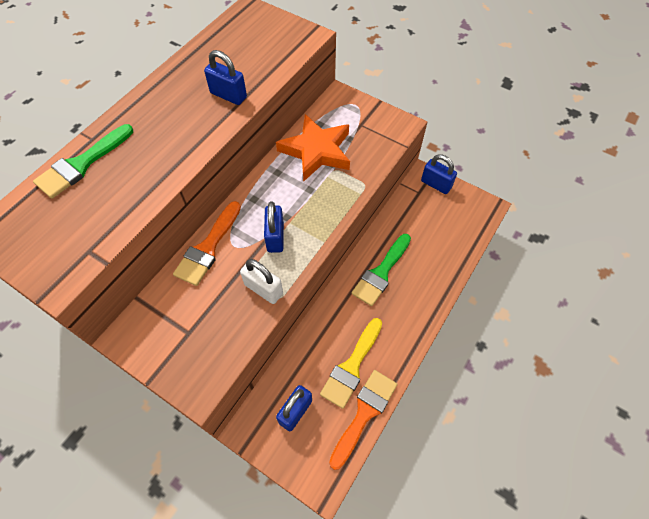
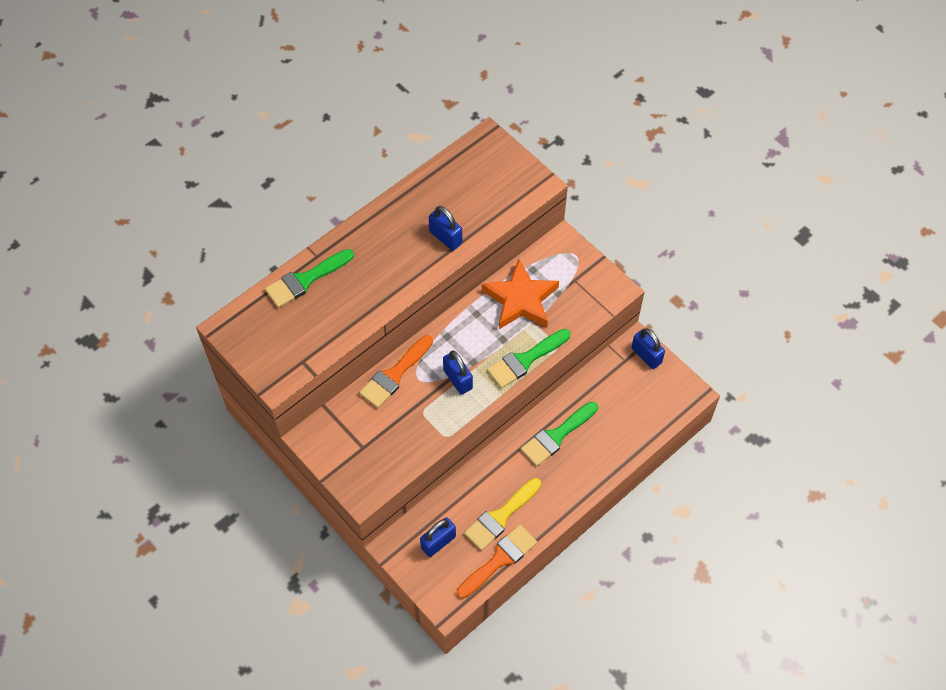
camera: 15 degrees right, 0 degrees up
(263, 289) = (435, 425): white padlock -> none
(275, 237) = (458, 379): blue padlock -> blue padlock turned 45 degrees counterclockwise
(338, 203) = (525, 360): none -> green brush

